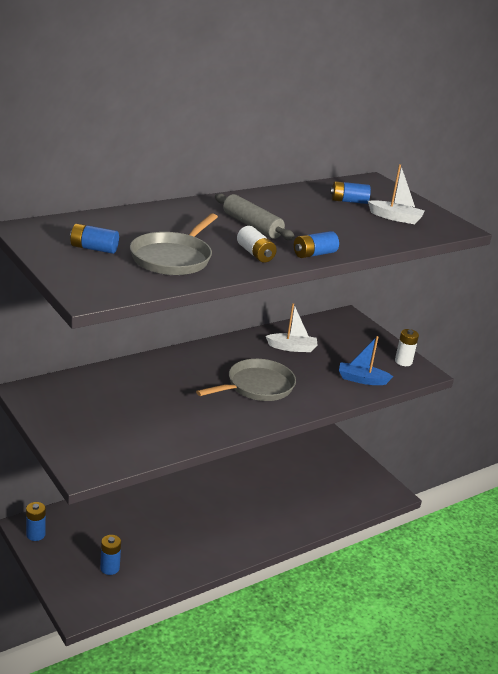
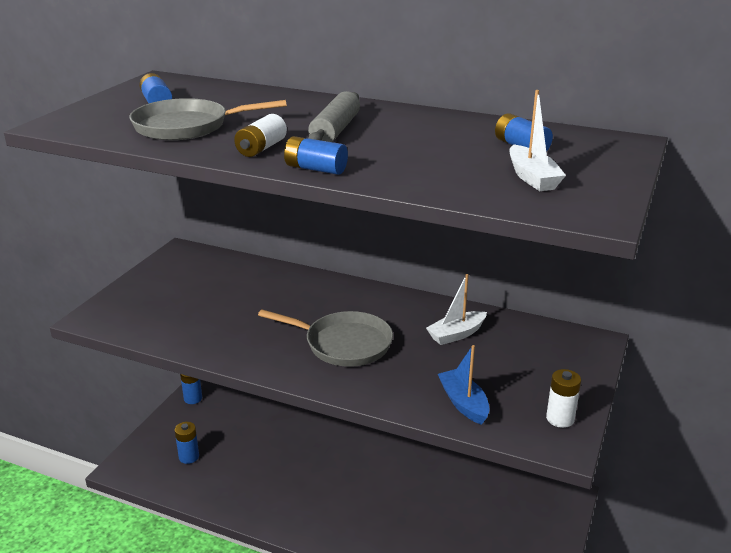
camera: 60 degrees right, 0 degrees up
(292, 348) = (456, 334): white boat -> white boat turned 90 degrees clockwise

